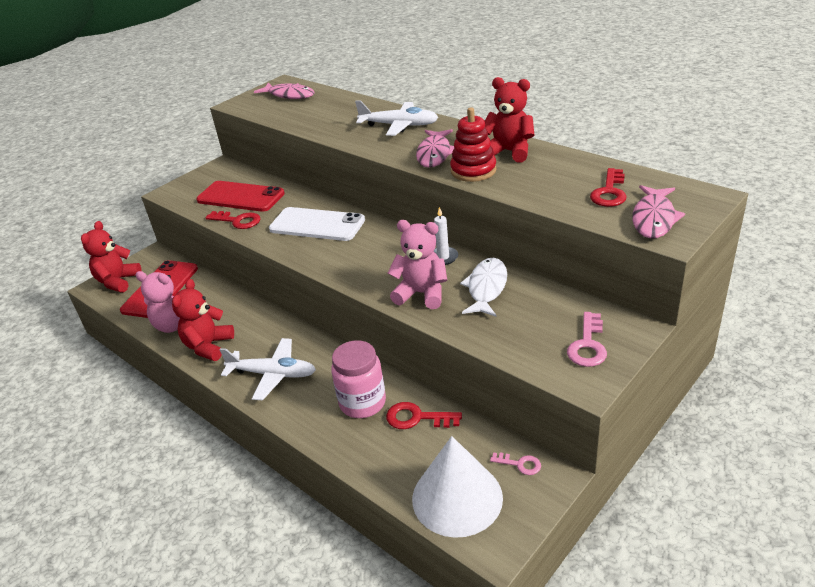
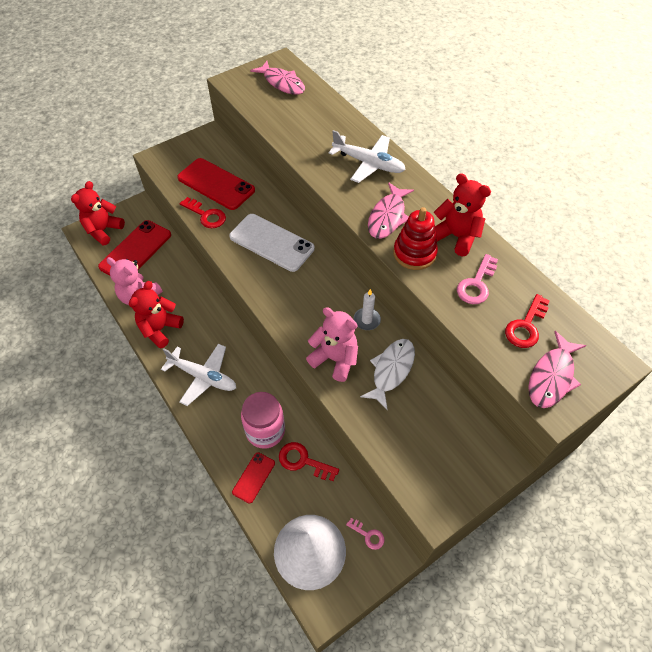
camera: 10 degrees right, 20 degrees up
(364, 447) = (253, 477): none -> red phone
(588, 345) = (452, 467): pink key -> pink key (476, 284)

